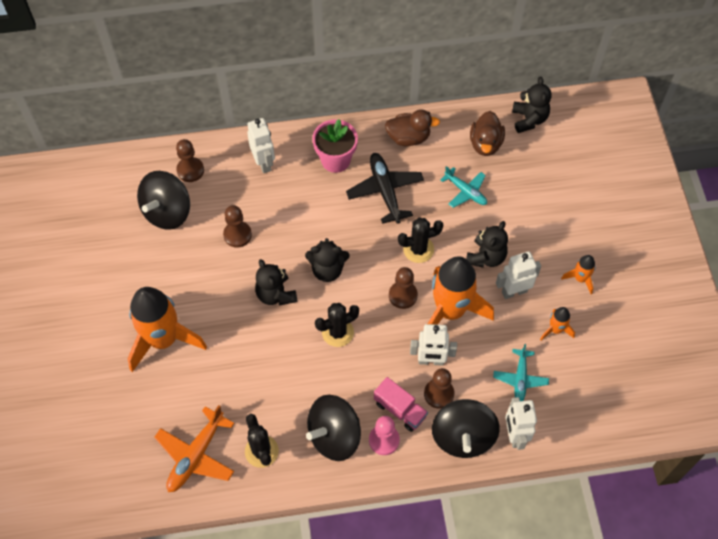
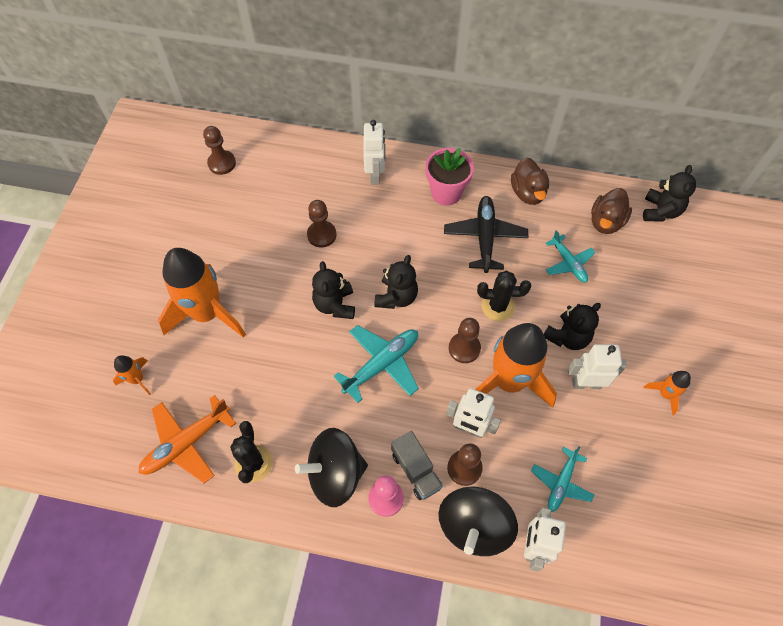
camera: 20 degrees right, 0 degrees up
(167, 212) = (265, 193): black spinning top -> none
(190, 170) = (303, 161): brown pawn -> brown pawn (222, 163)
(327, 270) = (396, 297): black teddy bear -> black teddy bear turned 90 degrees counterclockwise
(337, 332) = (382, 364): black cactus -> turquoise plane
(400, 409) = (416, 470): pink truck -> grey truck
(408, 137) = (528, 193): brown duck -> brown duck turned 60 degrees clockwise
(555, 329) = (619, 441): orange rocket -> orange rocket (137, 379)

